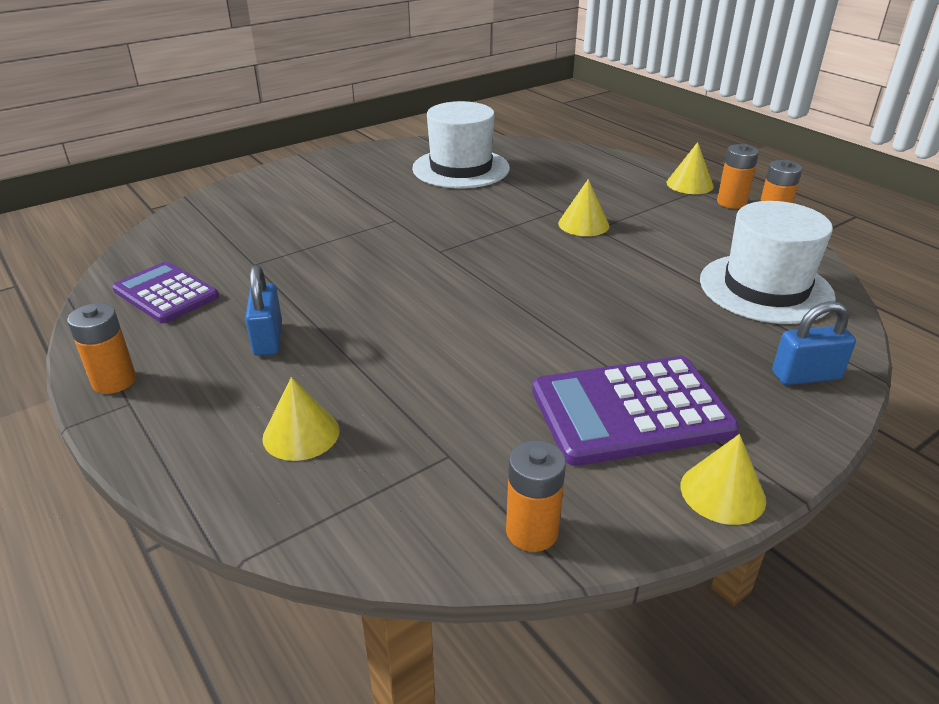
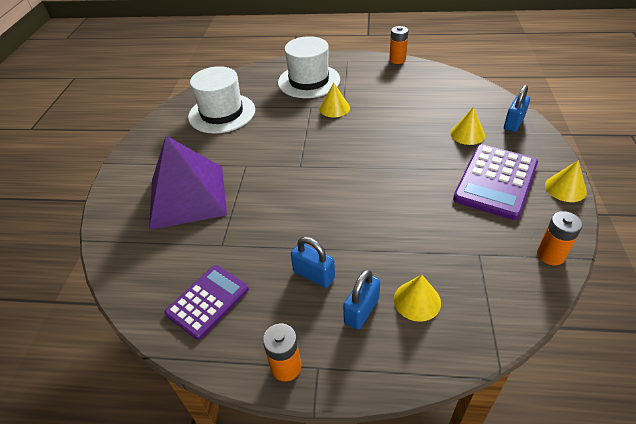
camera: 45 degrees left, 10 degrees up
(166, 293) = (208, 301): purple calculator -> purple calculator turned 135 degrees clockwise
(243, 397) = (361, 310): none -> blue padlock
(303, 213) = (187, 196): none -> purple pyramid
(689, 184) = (339, 59): yellow cone -> yellow cone (467, 134)
(731, 202) = (370, 59): orange battery -> none
(765, 288) = (446, 94): white hat -> white hat (309, 81)

